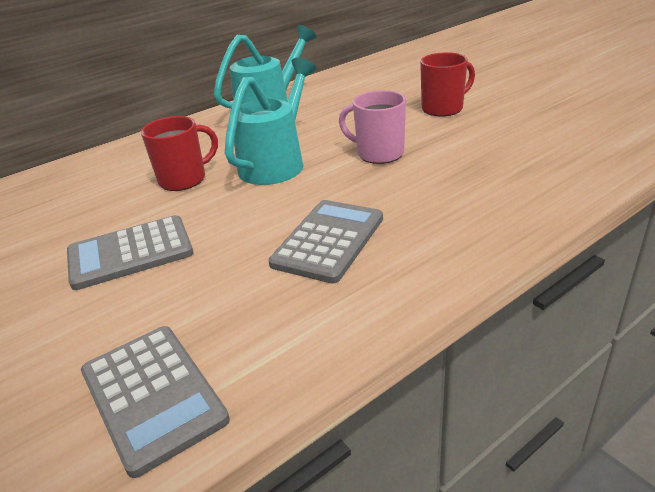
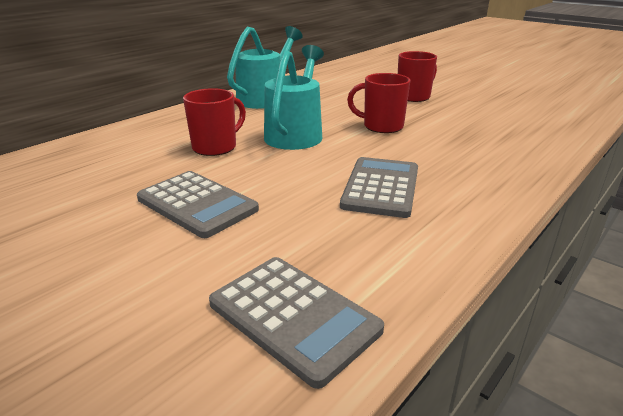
camera: 15 degrees left, 5 degrees down
(130, 253) = (197, 204): grey calculator -> grey calculator turned 105 degrees counterclockwise
(379, 153) = (382, 126): pink mug -> red mug

